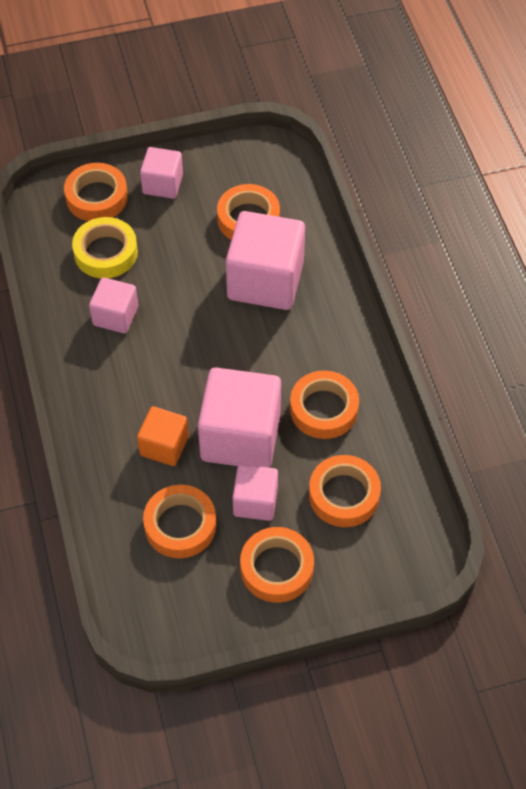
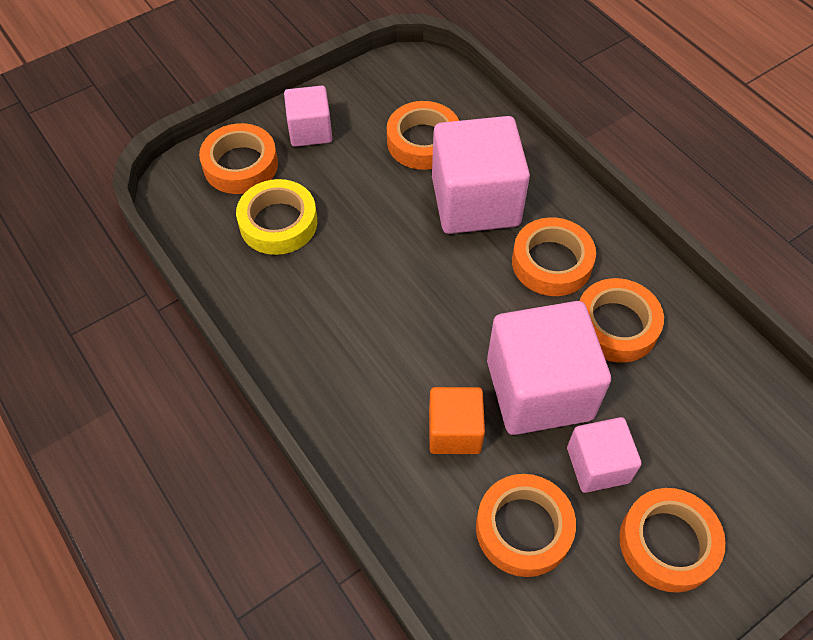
camera: 20 degrees left, 0 degrees up
(115, 316) = (322, 292): pink cube -> none
(344, 495) = (694, 421): orange tape -> orange tape (551, 262)

